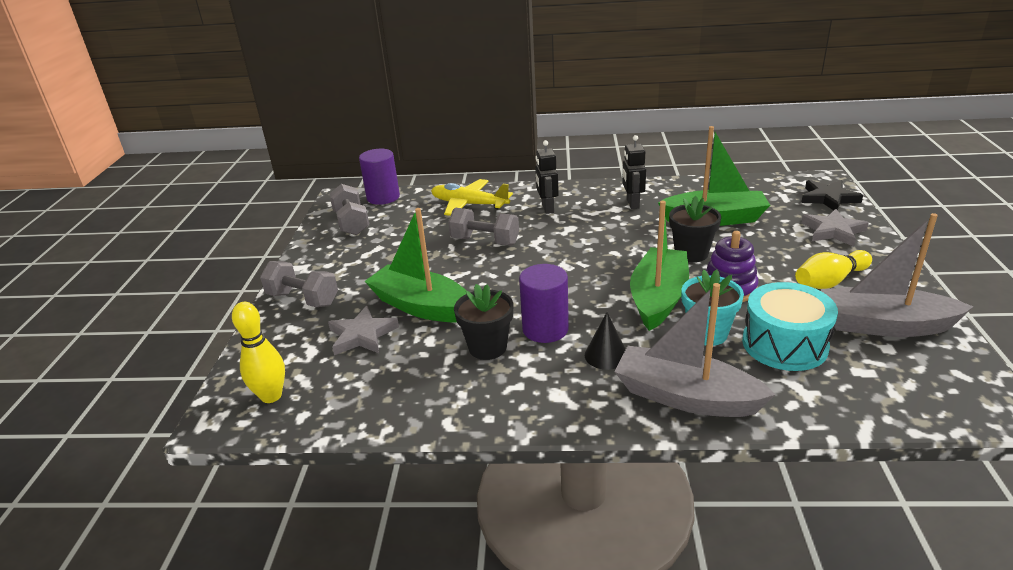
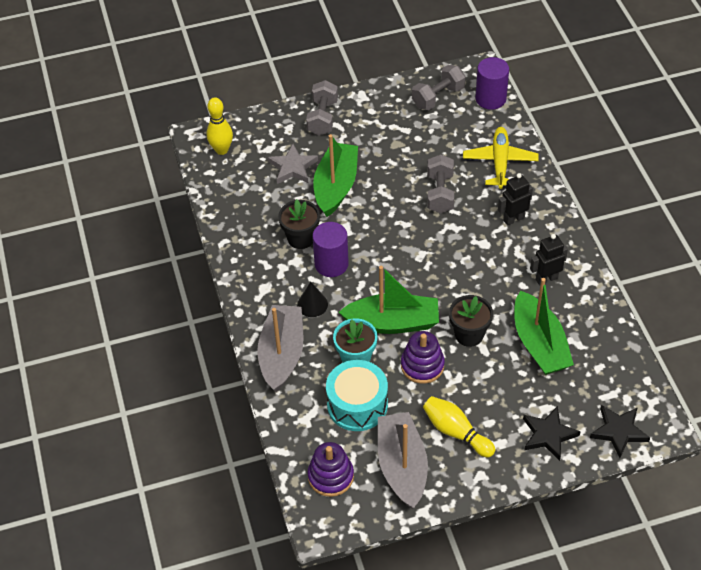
camera: 70 degrees right, 20 degrees up
(833, 231) = (548, 435): grey star -> black star
(908, 385) = (331, 476): none -> purple stacking toy

